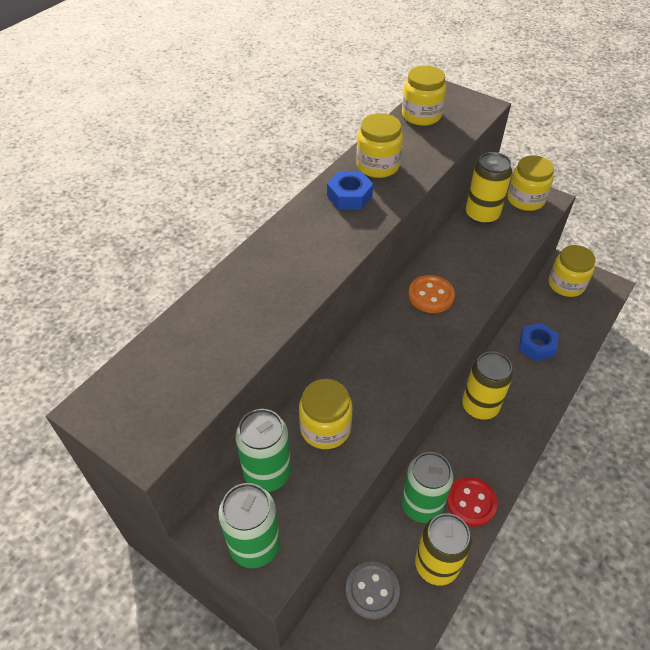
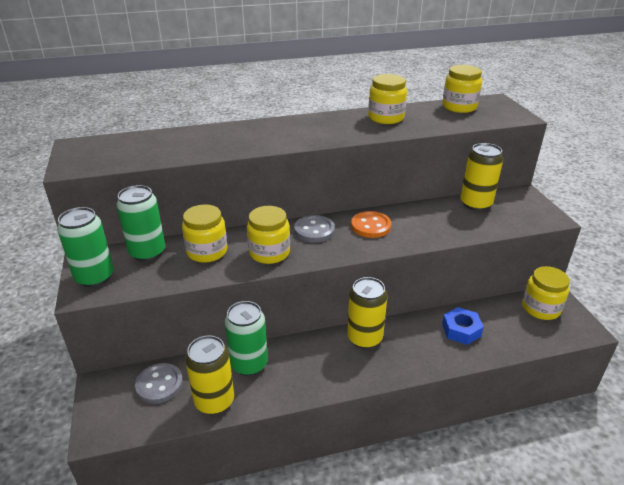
camera: 40 degrees right, 15 degrees down
(349, 196) = (343, 123): blue nut -> none
(390, 333) = (314, 230): none -> grey button
(471, 502) = (284, 385): red button -> none
(525, 199) = (528, 210): yellow jar -> yellow jar (269, 253)

